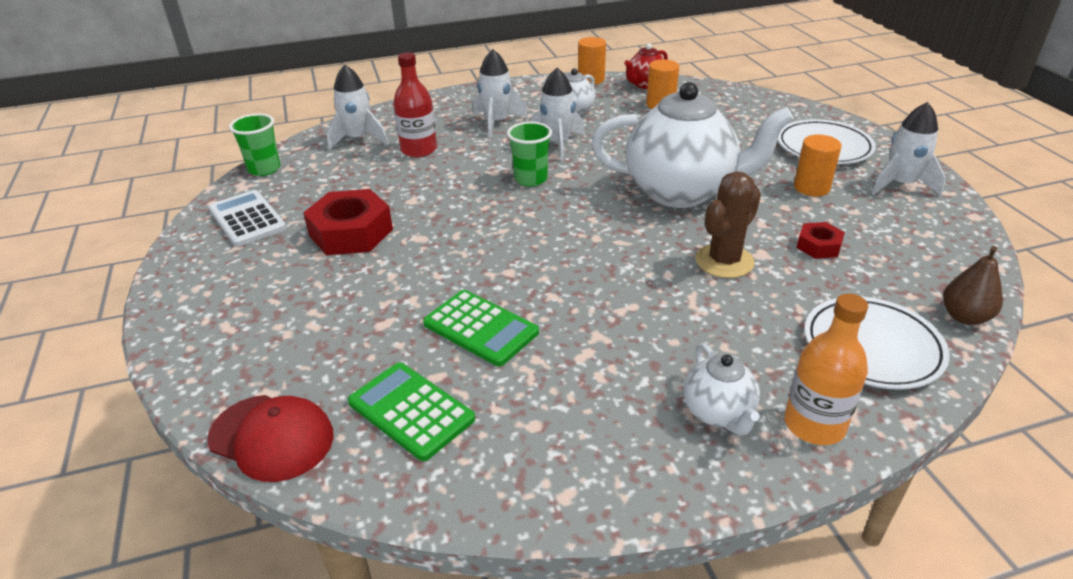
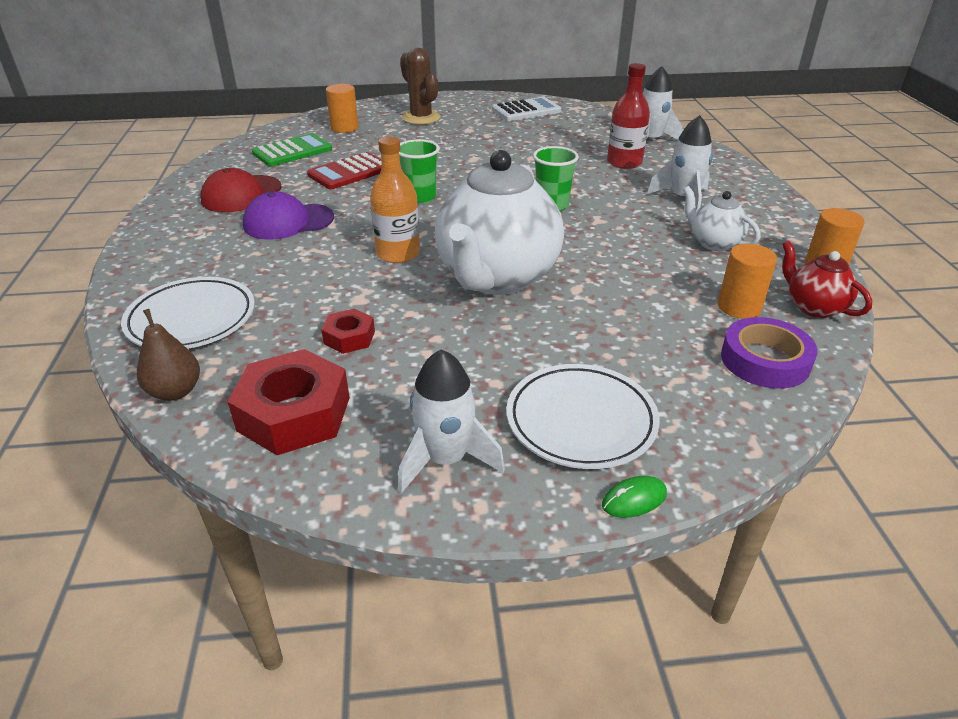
camera: 100 degrees right, 0 degrees up
(264, 169) = (601, 112): green cup -> green cup (420, 197)
(272, 437) = (304, 123): red cap -> red cap (241, 194)
(351, 232) = (492, 138): red nut -> red nut (294, 414)
(480, 328) = (349, 172): green calculator -> red calculator
(557, 144) = (626, 225): white rocket -> none
(641, 343) = (288, 222): none -> purple cap
(716, 99) = (765, 360): none -> purple tape
(718, 413) = (198, 236): white teapot -> none
(724, 261) = (361, 276): brown cactus -> brown cactus (421, 118)
(811, 187) = (470, 371): orange cylinder -> orange cylinder (344, 128)
(814, 425) = (151, 268): orange bottle -> orange bottle (398, 253)
(869, 131) = (634, 499): none -> green mouse

